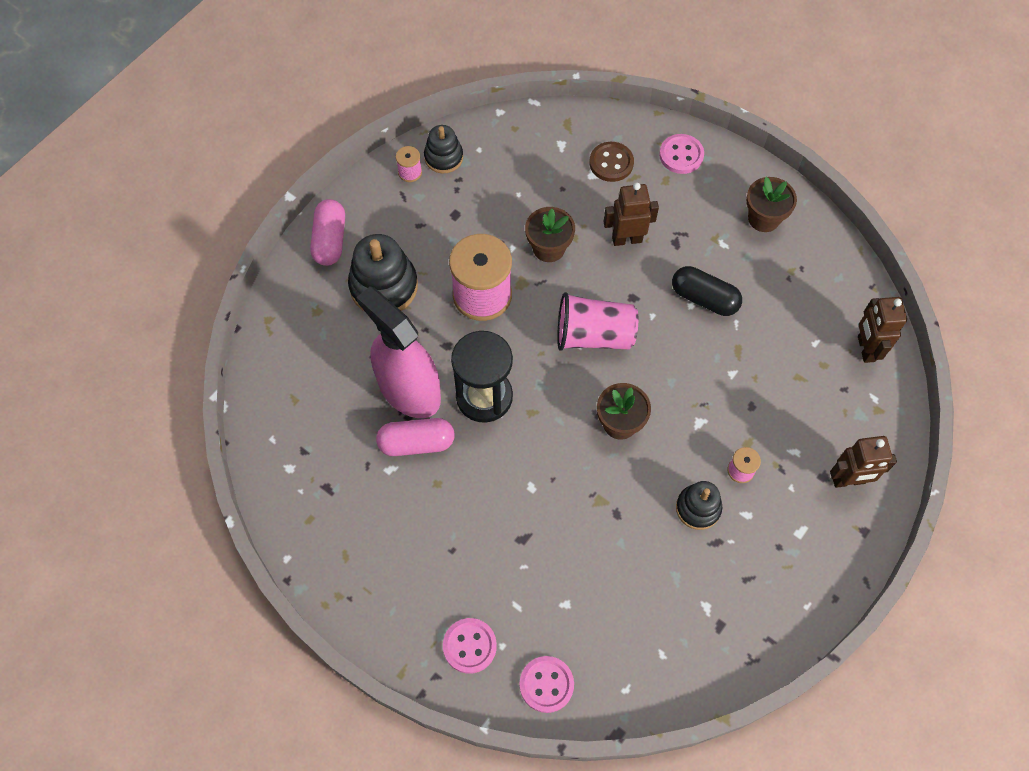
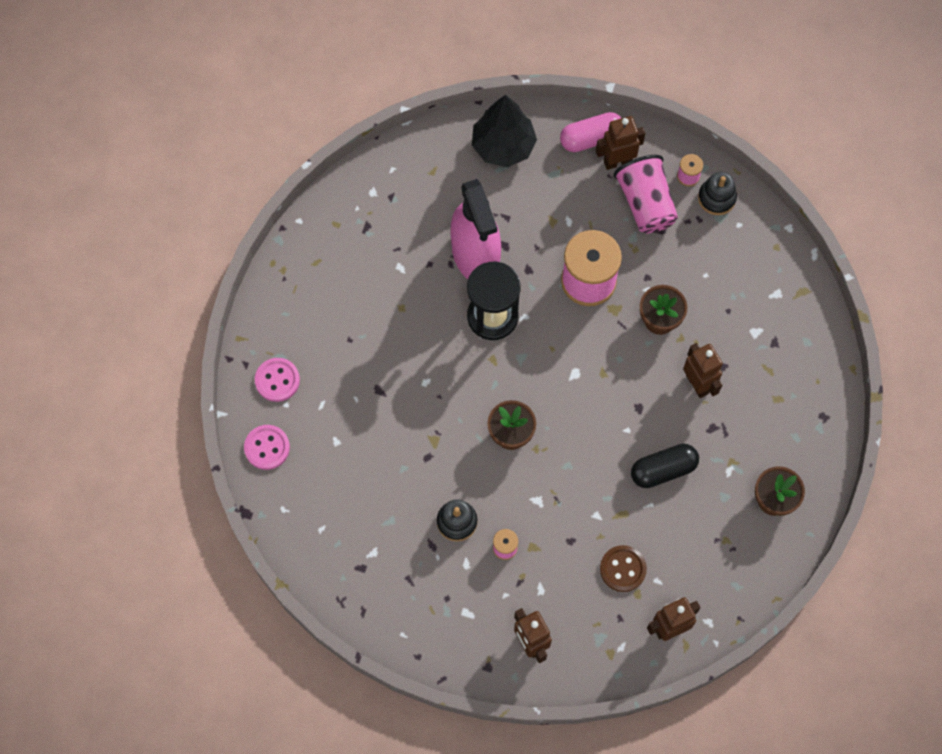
camera: 70 degrees right, 5 degrees up
(299, 322) = (503, 146): none -> black tree
(366, 226) = (617, 161): none -> brown robot
(384, 286) = (564, 198): black stacking toy -> none
(409, 390) = (475, 255): pink spray bottle -> pink spray bottle turned 135 degrees clockwise
(416, 443) = (430, 279): pink capsule -> none
(594, 335) = (587, 386): pink cup -> pink cup (645, 203)
(611, 163) = (775, 344): brown button -> brown button (623, 569)
(681, 155) = (812, 404): pink button -> none
(704, 298) = (663, 470): black capsule -> black capsule turned 60 degrees clockwise

